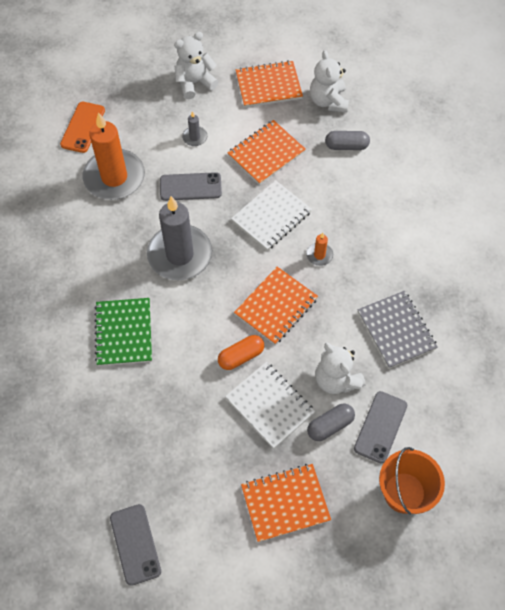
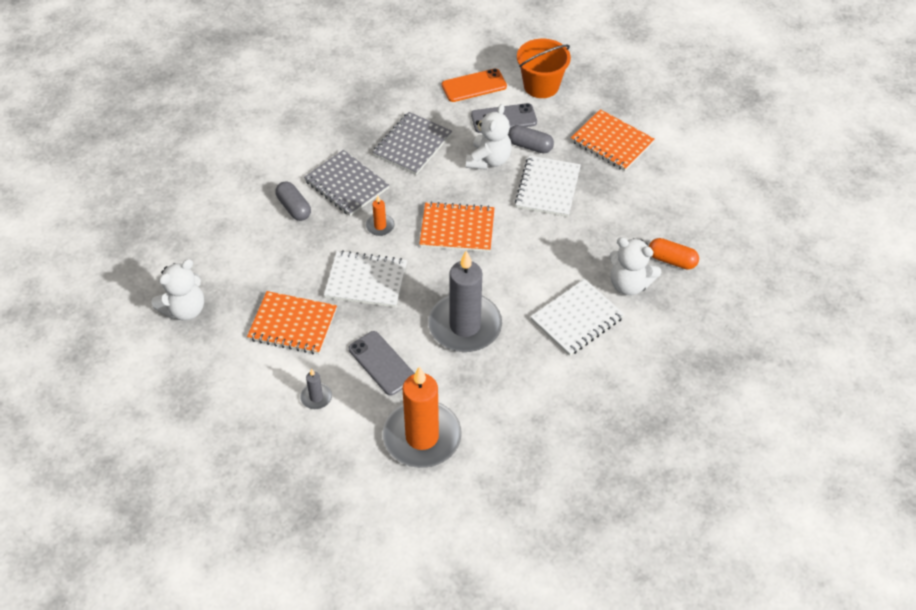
camera: 125 degrees left, 10 degrees down
(83, 127) = (380, 513): orange phone -> orange phone (474, 86)
(124, 333) = (577, 319): green notebook -> white notebook
(135, 544) = (726, 207): grey phone -> none
(194, 83) = (239, 443): white teddy bear -> white teddy bear (629, 284)
(241, 356) = (523, 227): orange capsule -> orange capsule (672, 260)
(268, 86) = (196, 372): orange notebook -> none
(346, 146) = (236, 267): grey capsule -> grey capsule (294, 208)
(382, 256) = (346, 185): none -> grey notebook

